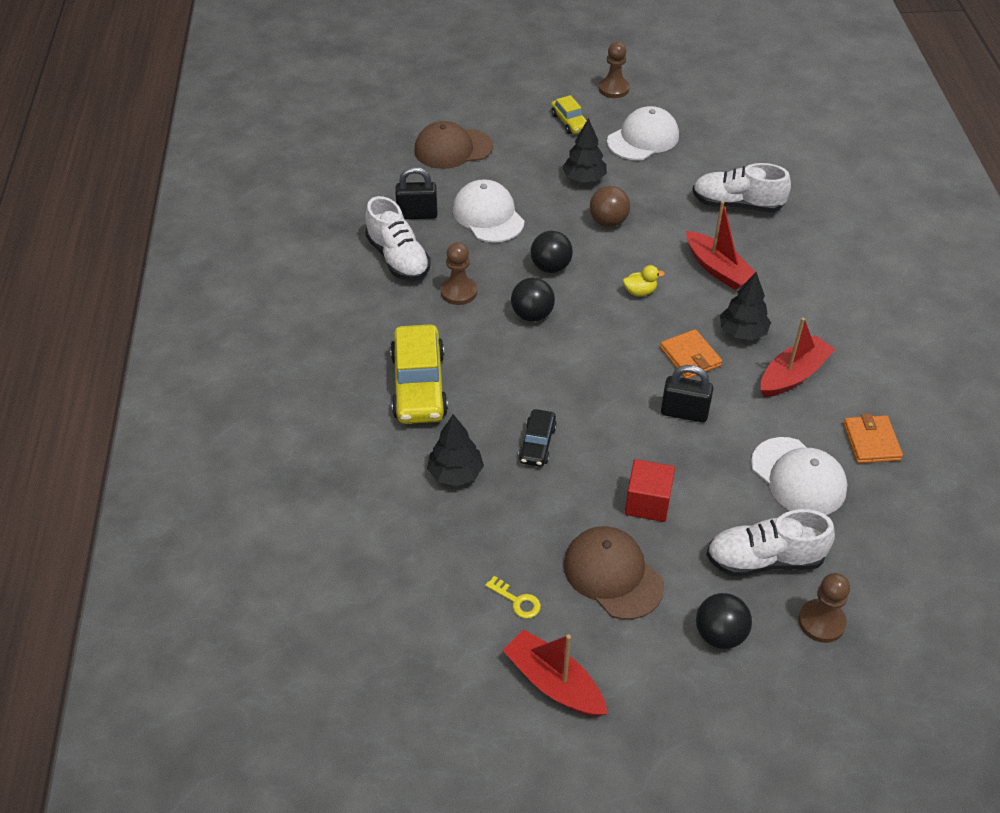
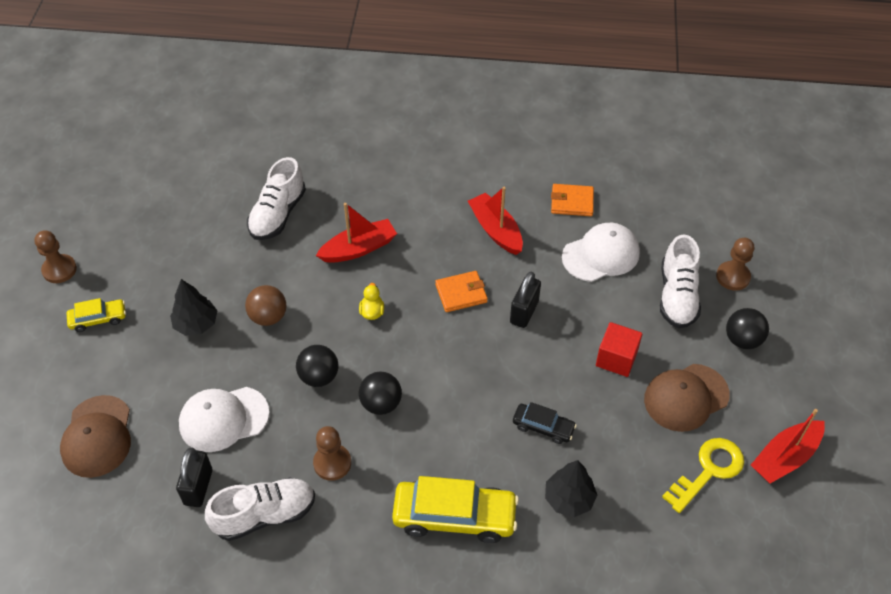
camera: 80 degrees left, 5 degrees up
(517, 601) = (708, 471): yellow key -> yellow key, size x1.94
(643, 138) = (153, 262): white cap -> none
(742, 332) = (440, 250): black tree -> none

